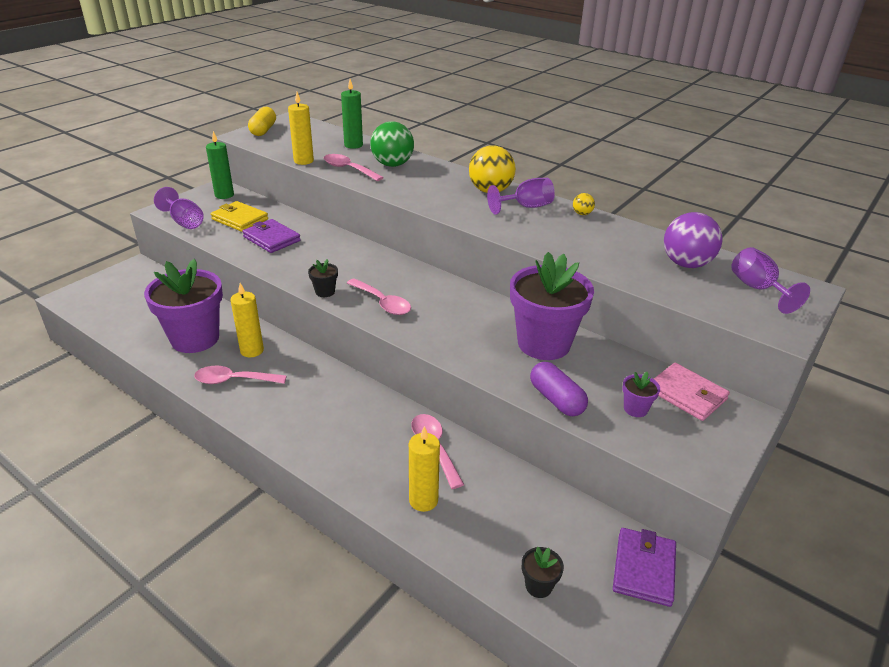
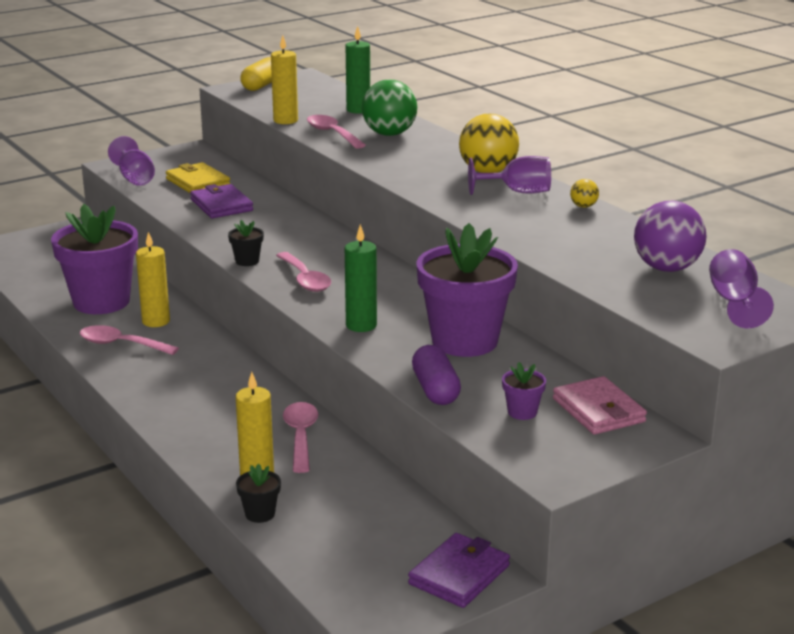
camera: 20 degrees right, 10 degrees down
(224, 195) = (195, 157): green candle -> green candle (361, 325)
(538, 585) = (330, 563): black flower pot -> black flower pot (260, 514)

